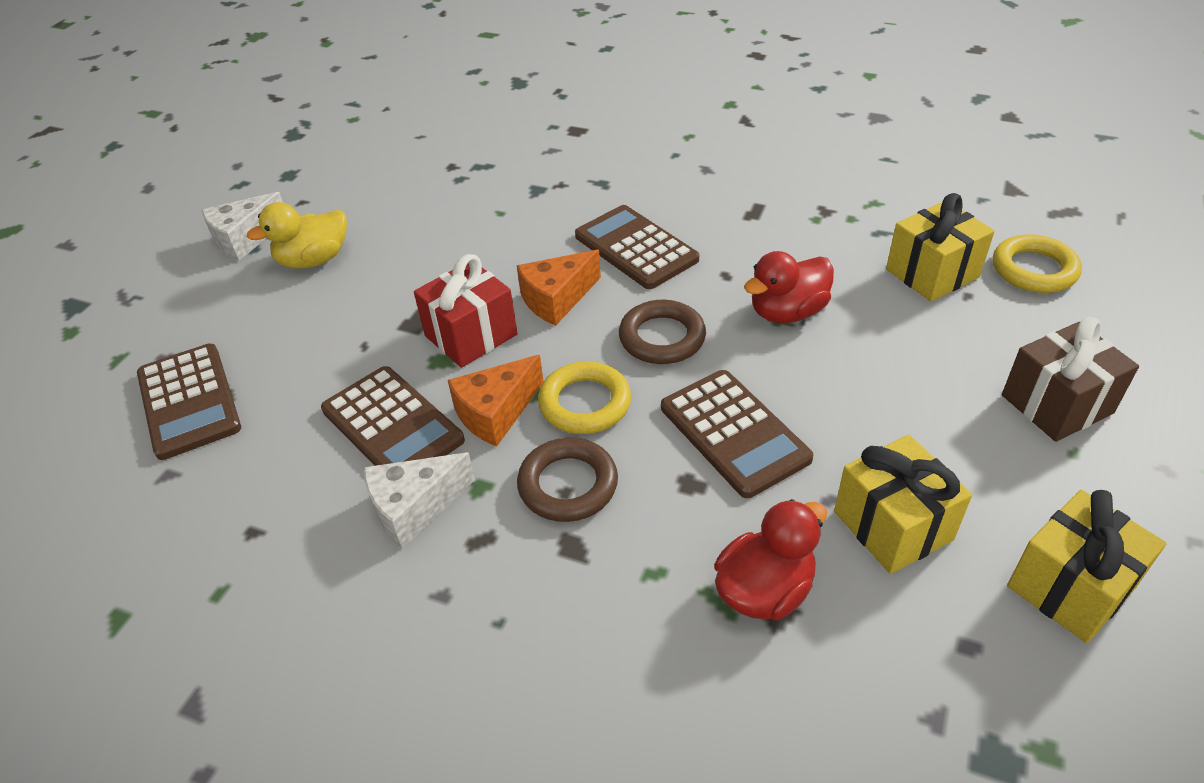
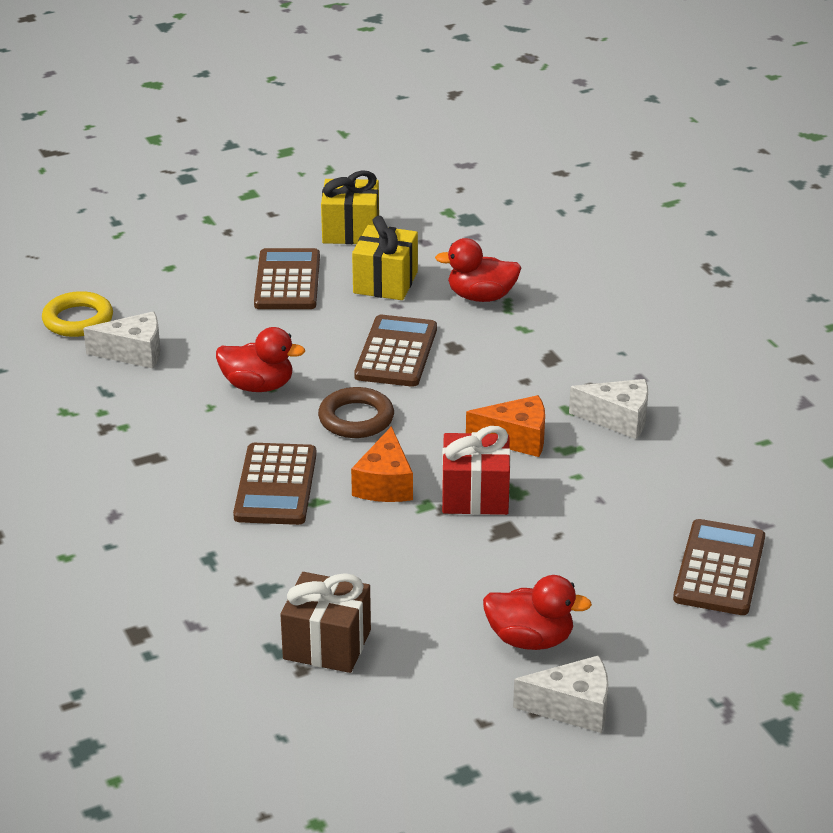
camera: 140 degrees left, 10 degrees down
(314, 260) = (530, 639): yellow duck -> red duck
(392, 425) = (589, 469): brown calculator -> brown calculator (287, 281)
(557, 299) = (385, 484): orange cheese -> orange cheese turned 90 degrees clockwise
(568, 485) = (519, 382): brown ring -> none
(585, 403) = (456, 412): yellow ring -> none
(932, 273) = (134, 353): yellow gift -> white cheese
(1057, 404) = (216, 272): brown gift -> brown gift (327, 644)

